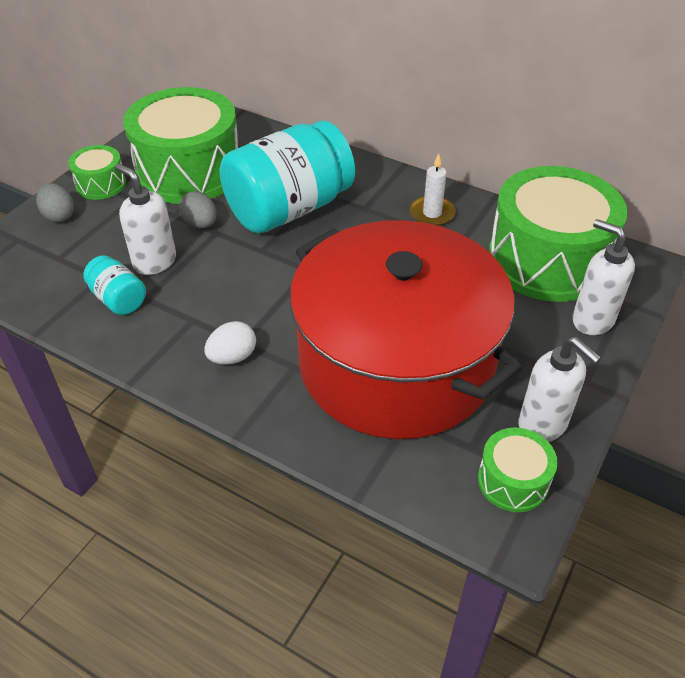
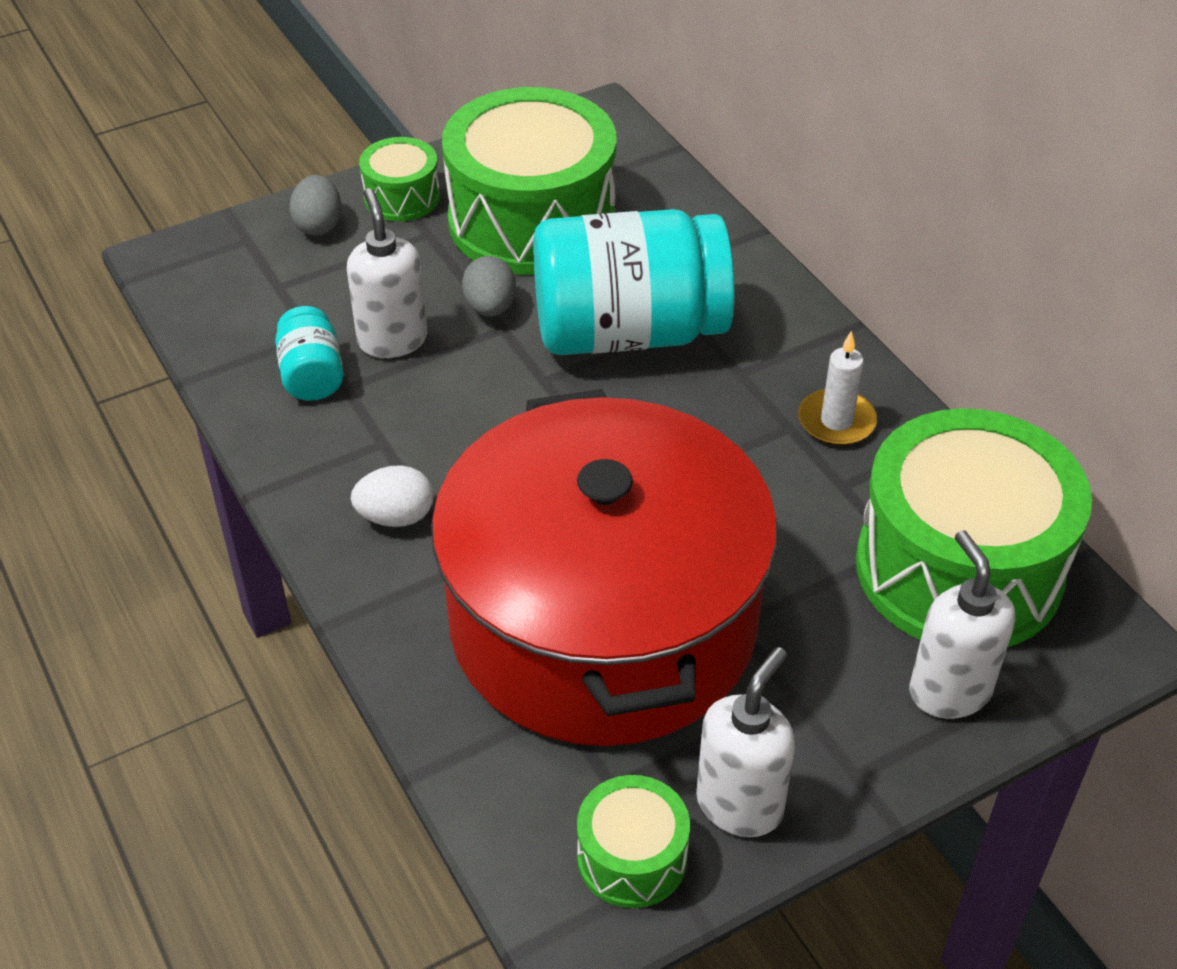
camera: 30 degrees right, 0 degrees up
(543, 424) = (740, 804): white soap dispenser -> white soap dispenser turned 135 degrees counterclockwise

